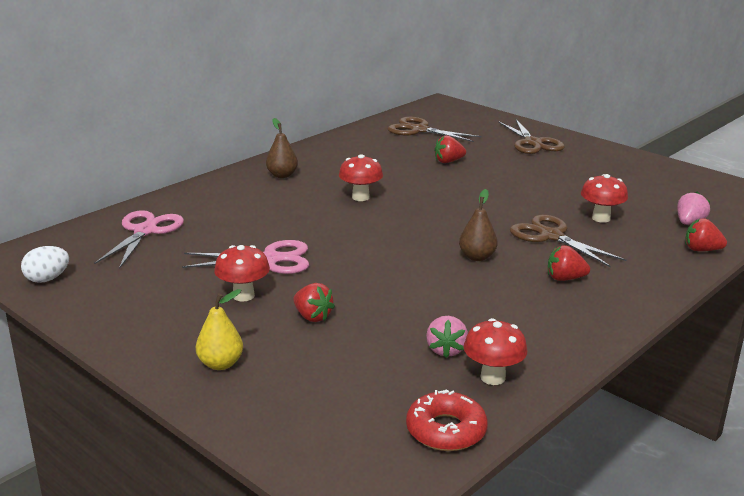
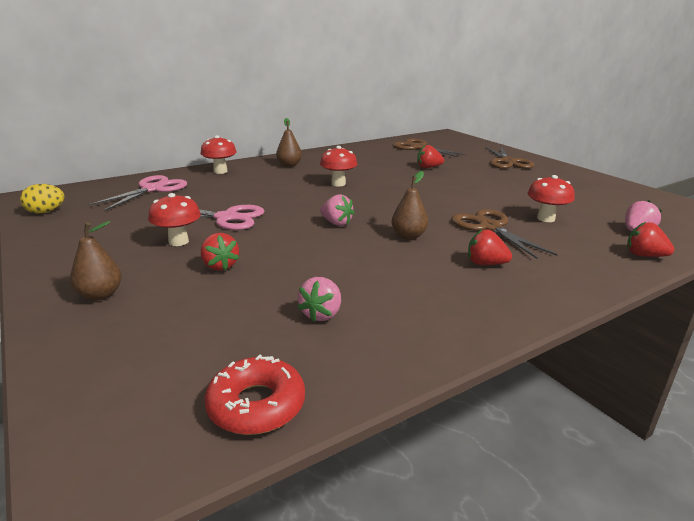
camera: 15 degrees right, 0 degrees up
(47, 279) = (46, 212): white egg -> yellow egg
(221, 364) = (100, 295): yellow pear -> brown pear
(394, 251) = (336, 223): none -> pink strawberry
(492, 377) = (351, 351): red mushroom -> red mushroom (220, 171)

